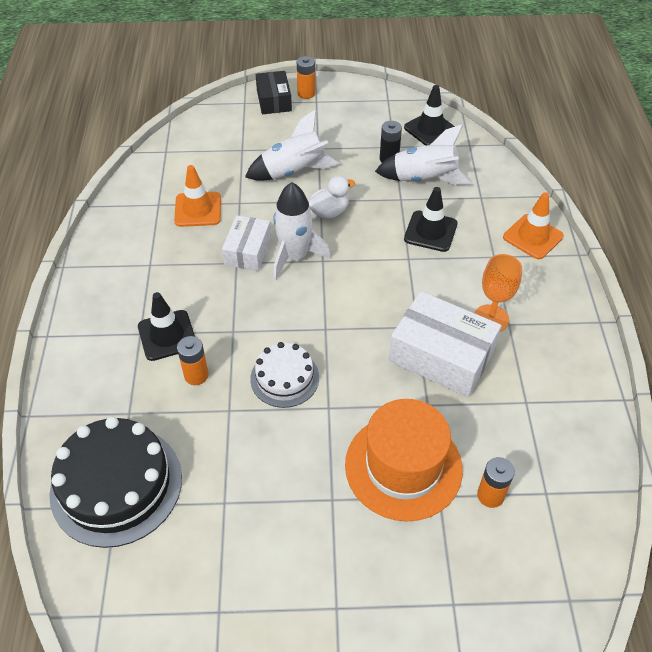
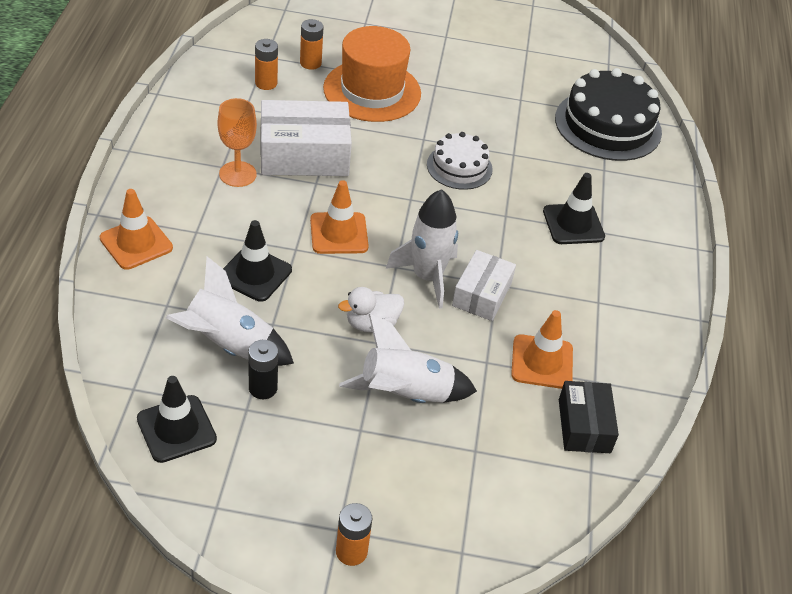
camera: 175 degrees left, 5 degrees down
(196, 375) = (543, 185): orange battery -> orange battery (266, 83)
(274, 100) = (411, 546): black box -> black box (584, 426)
(378, 279) = (339, 233): none -> orange traffic cone
(441, 356) = (304, 154): white box -> white box turned 45 degrees counterclockwise

